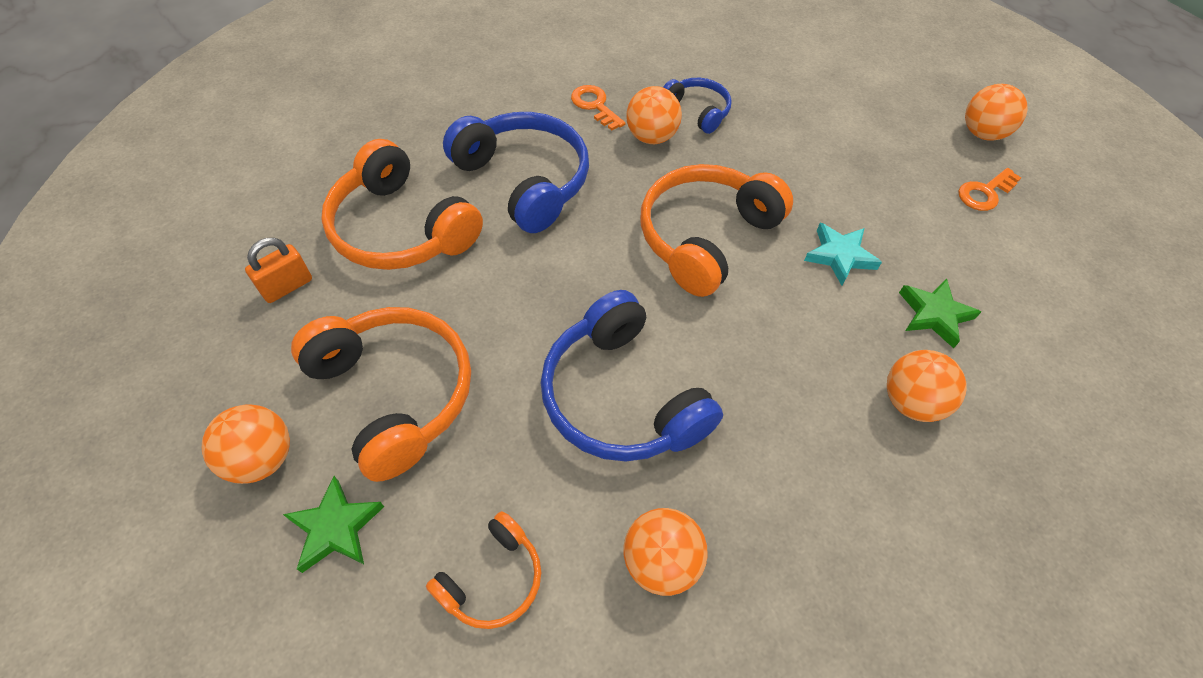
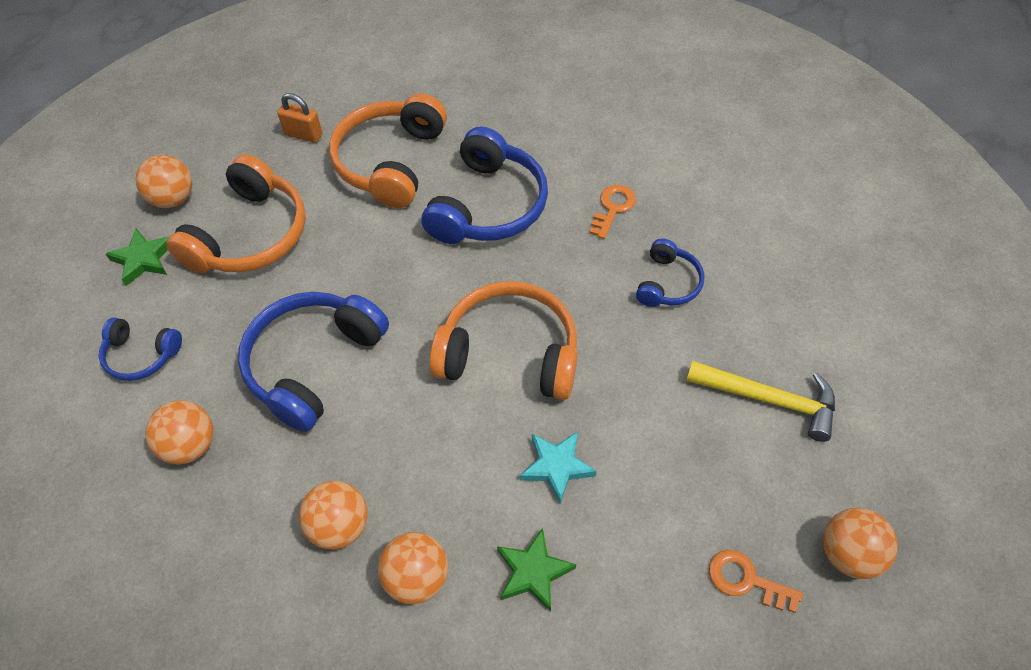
camera: 65 degrees right, 0 degrees up
(492, 579) = (141, 355): orange headphones -> blue headphones
(651, 137) = (604, 264): orange ball -> orange ball (339, 526)
(839, 110) = (769, 399): none -> yellow hammer

